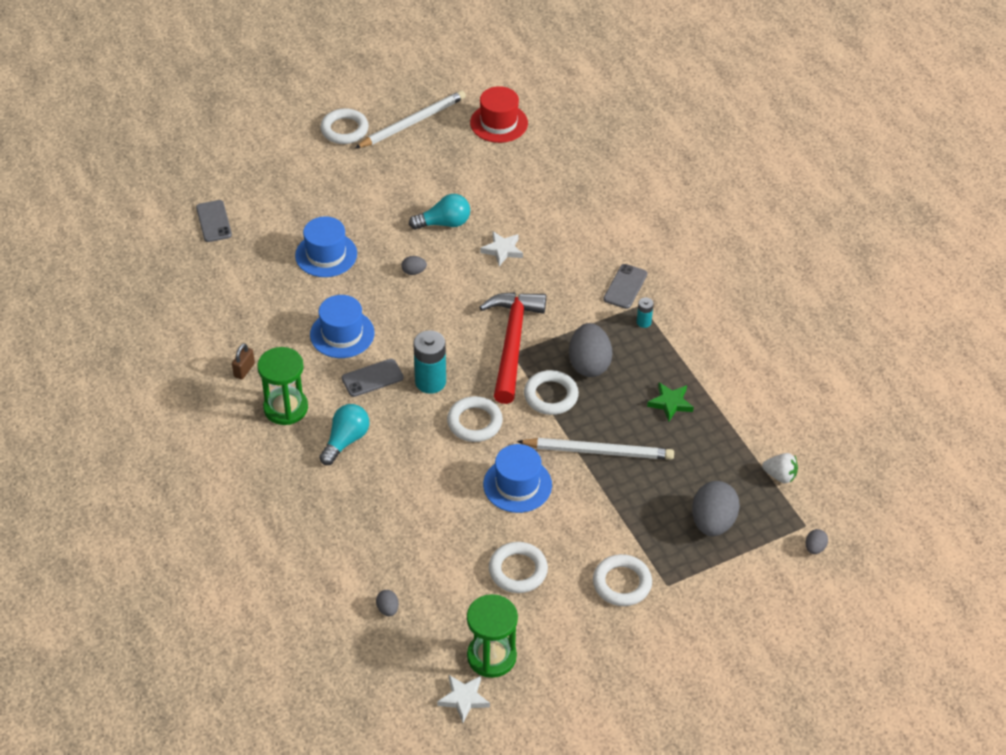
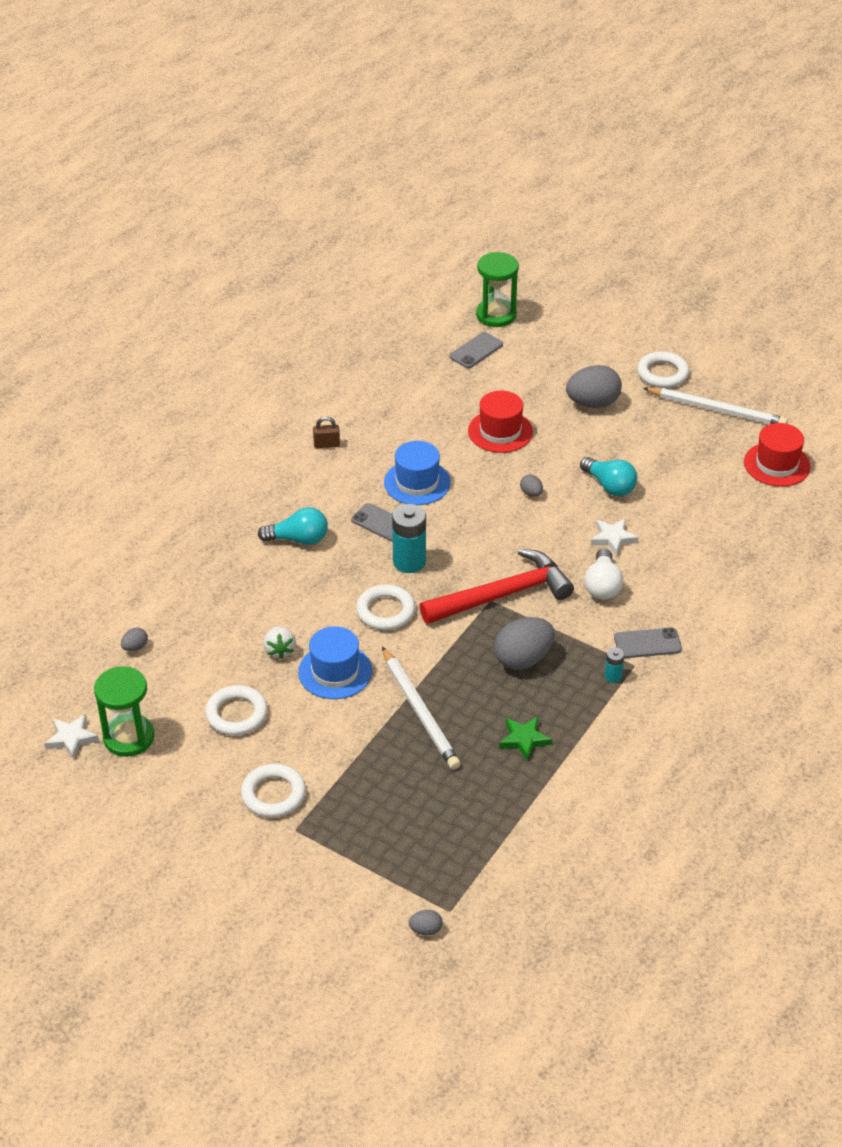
camera: 60 degrees right, 5 degrees down
(285, 408) = (305, 487): green hourglass -> green hourglass (496, 315)
(326, 255) = (500, 431): blue hat -> red hat
(547, 281) = (602, 585): none -> white light bulb
(551, 396) = (460, 649): white ring -> none
(712, 522) = (397, 833): grey egg -> grey egg (593, 403)
(780, 476) = (499, 864): white strawberry -> white strawberry (279, 650)

